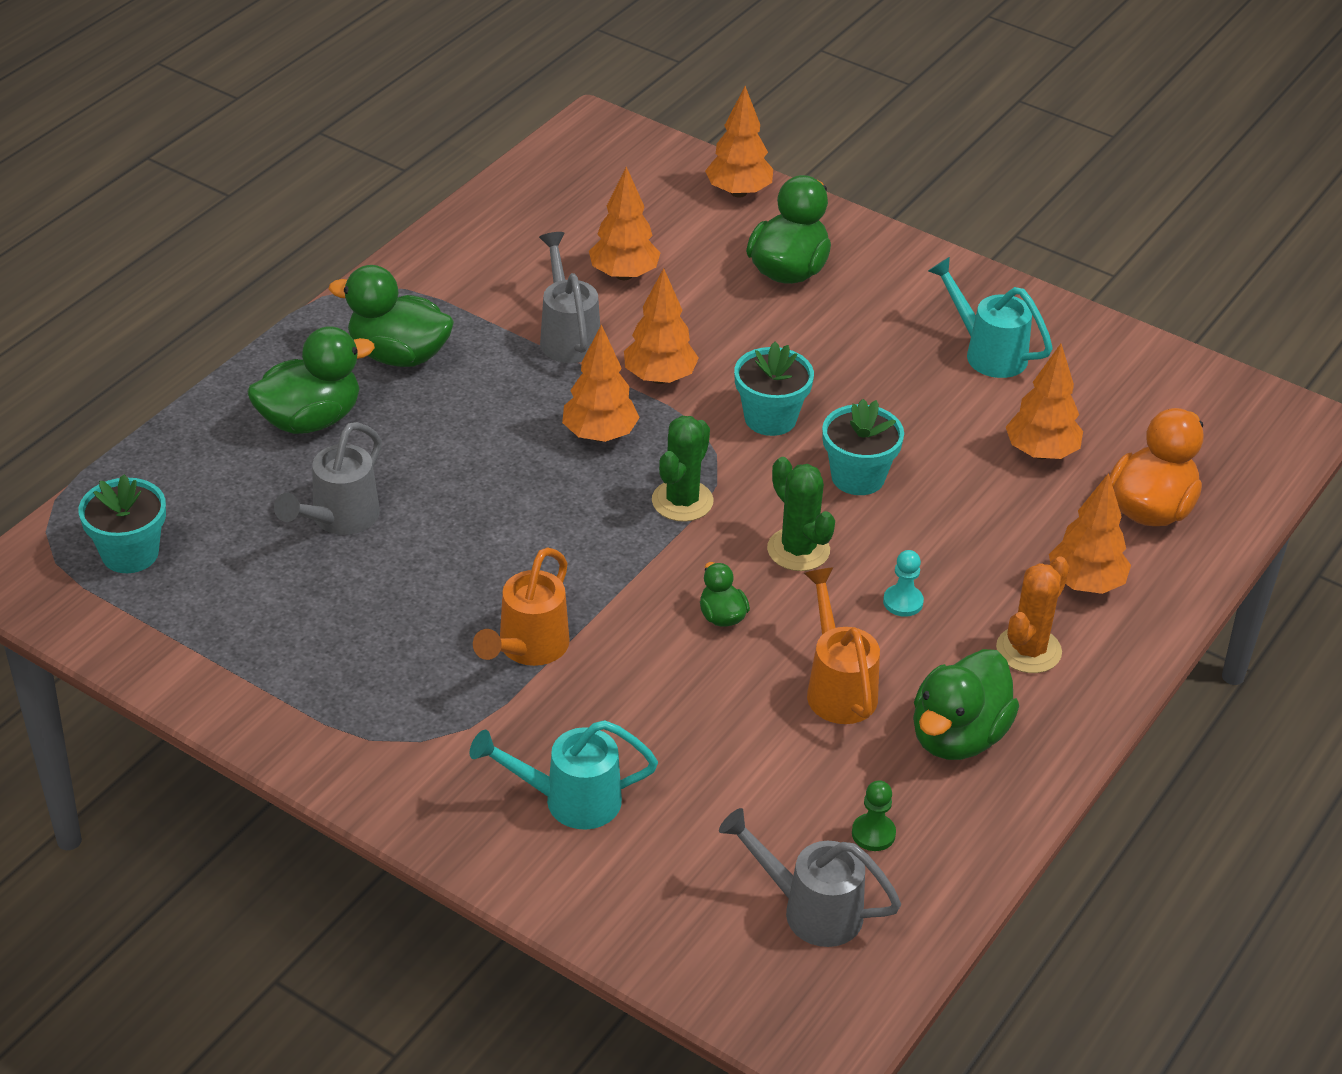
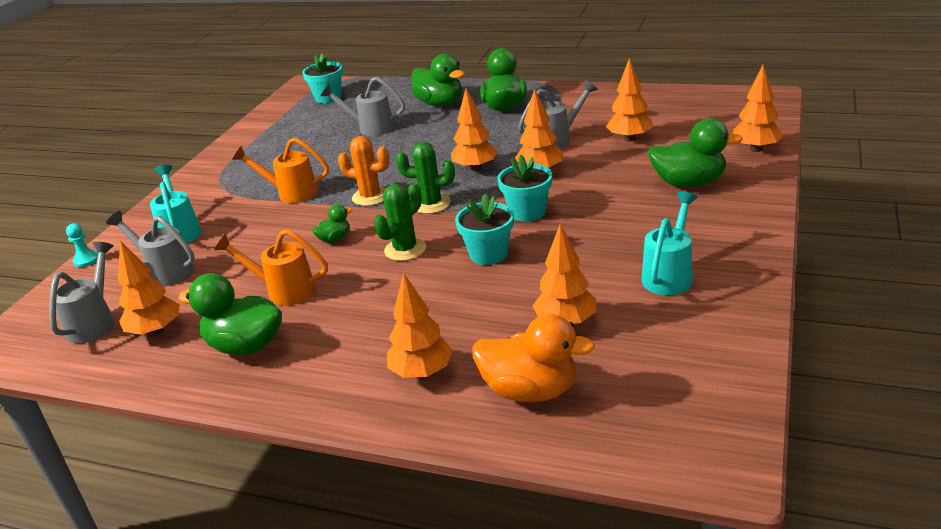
camera: 80 degrees right, 10 degrees down
(700, 822) = (165, 271): none -> grey watering can
(838, 687) = (283, 290): orange watering can -> orange watering can turned 135 degrees counterclockwise
(873, 834) = (156, 331): green pawn -> orange tree
(903, 602) = (370, 297): turquoise pawn -> turquoise pawn (86, 260)
(1028, 650) = (339, 359): orange cactus -> orange cactus (370, 197)

